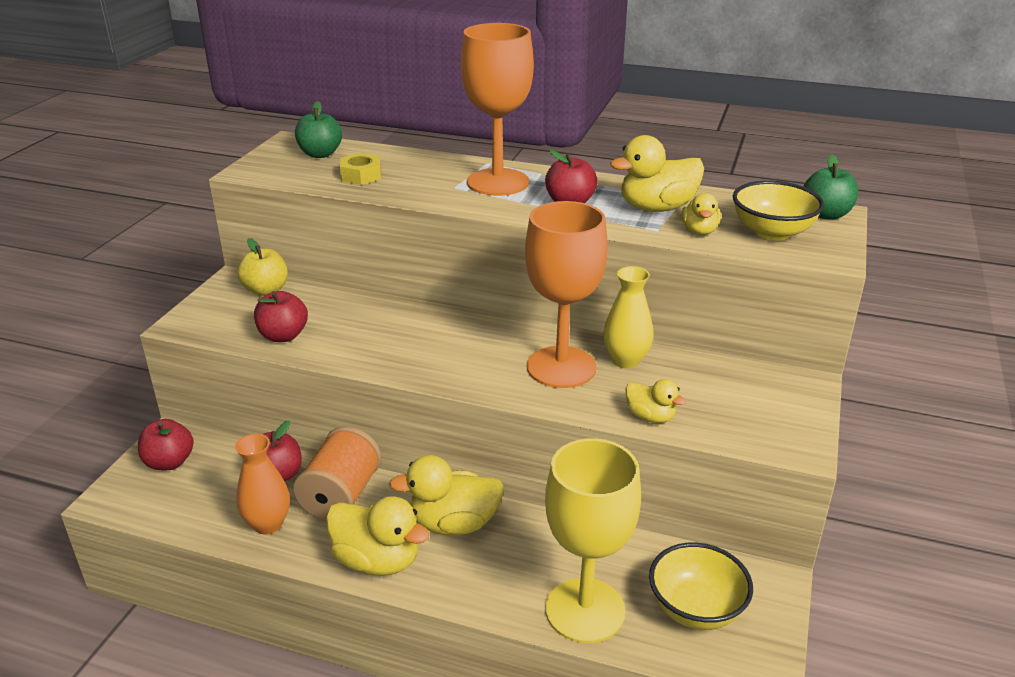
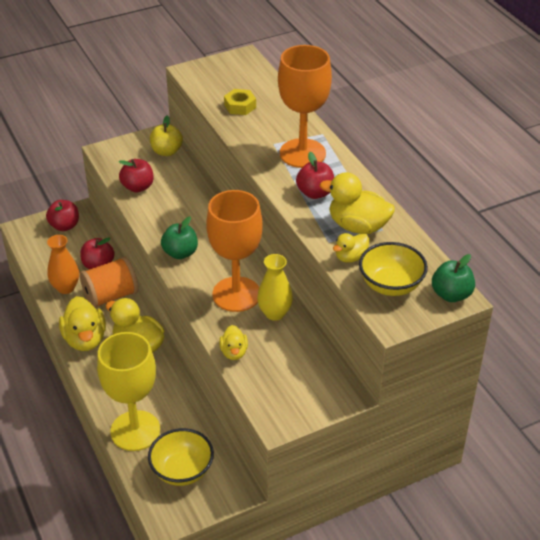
camera: 45 degrees right, 10 degrees up
(320, 154) = (243, 76): green apple -> green apple (180, 253)

